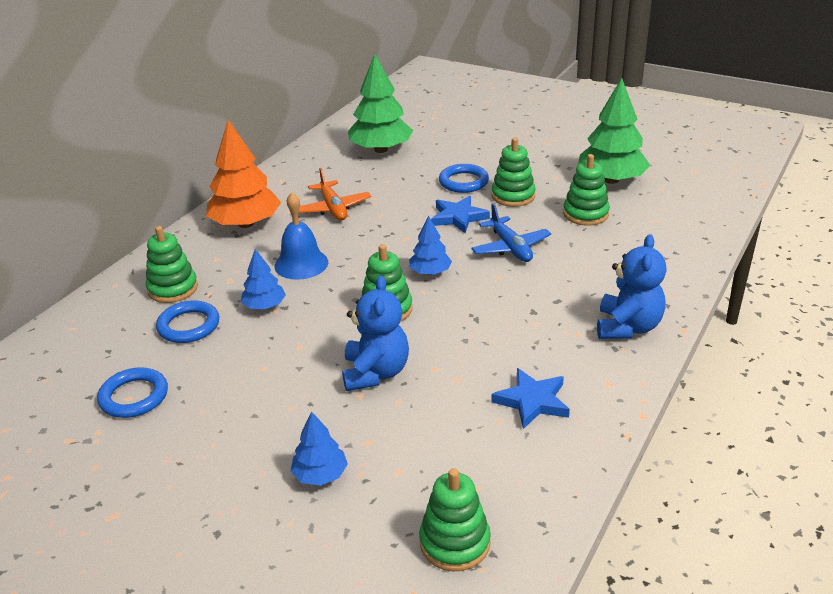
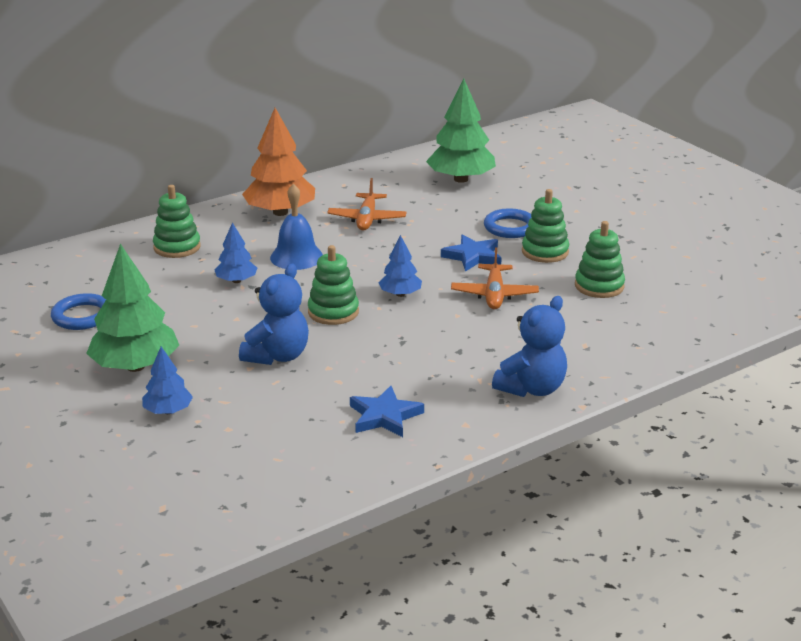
camera: 25 degrees right, 5 degrees down
(188, 326) = (165, 278): blue ring -> none
(455, 543) = (223, 487): green stacking toy -> none
(510, 247) = (494, 294): blue plane -> orange plane
(611, 180) = (661, 263): green tree -> green tree (135, 366)

